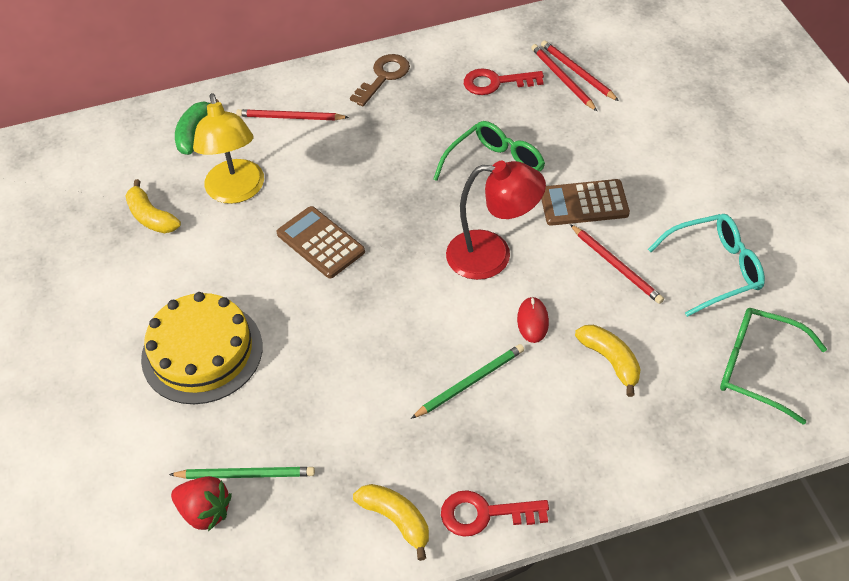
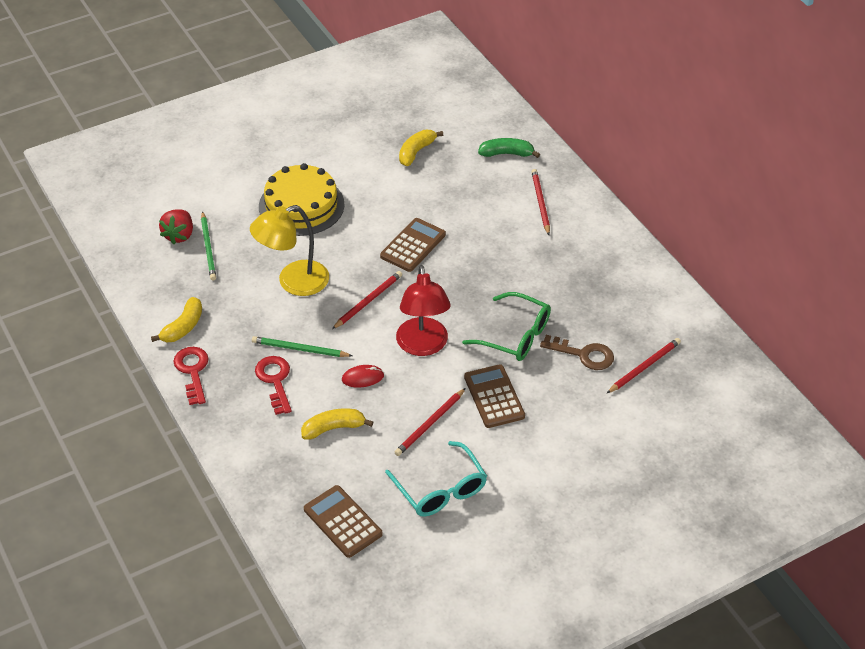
camera: 75 degrees right, 5 degrees down
(236, 191) = (452, 190): yellow lamp -> yellow lamp (293, 282)
(383, 77) = (607, 249): brown key -> brown key (583, 354)
(470, 382) = (299, 349): green pencil -> green pencil turned 150 degrees clockwise
(496, 82) = (624, 322): red key -> red key (275, 381)
(577, 72) = (657, 376): red pencil -> red pencil (368, 301)
(610, 361) = (333, 428): yellow banana -> yellow banana turned 150 degrees counterclockwise
(757, 368) = (342, 522): green glasses -> brown calculator

